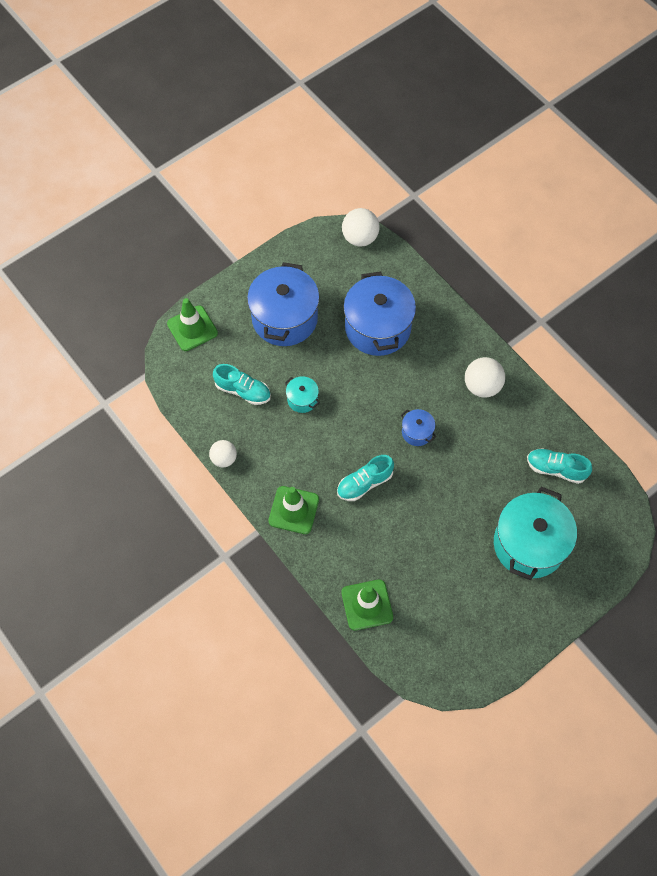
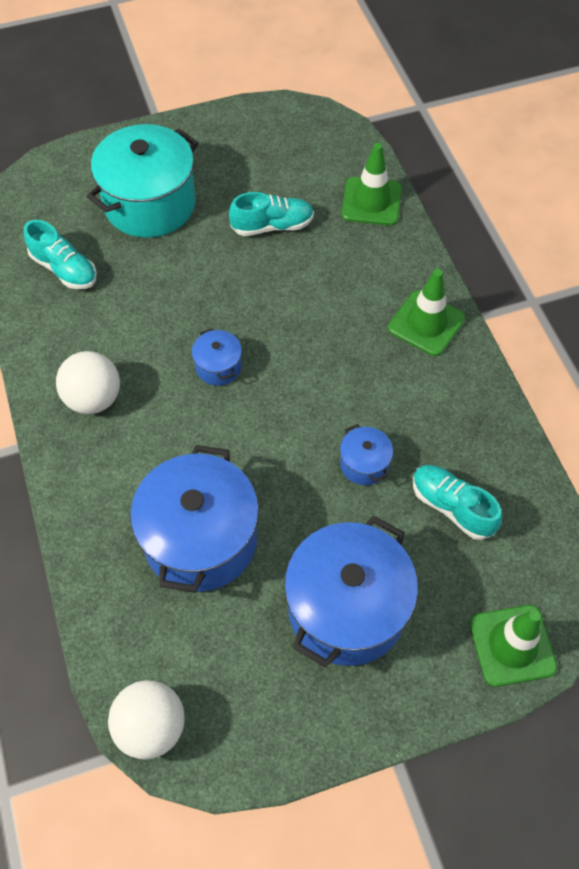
camera: 160 degrees left, 5 degrees down
(224, 459) = (506, 416): white ball -> none
(302, 399) = (364, 464): turquoise pot -> blue pot
(364, 483) = (319, 326): turquoise shoe -> turquoise shoe (272, 226)

